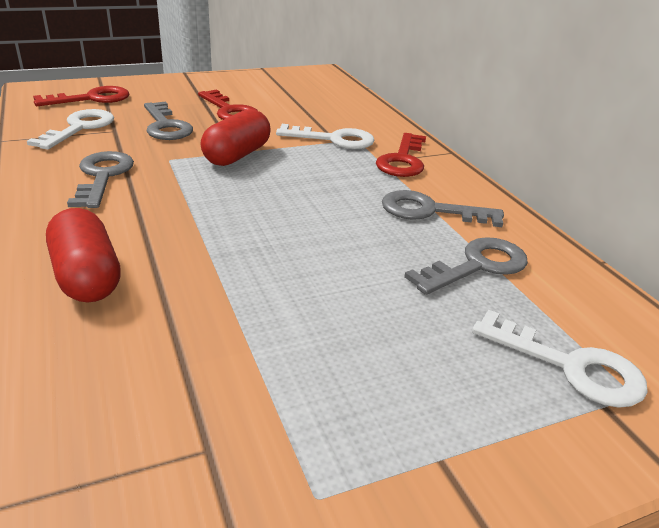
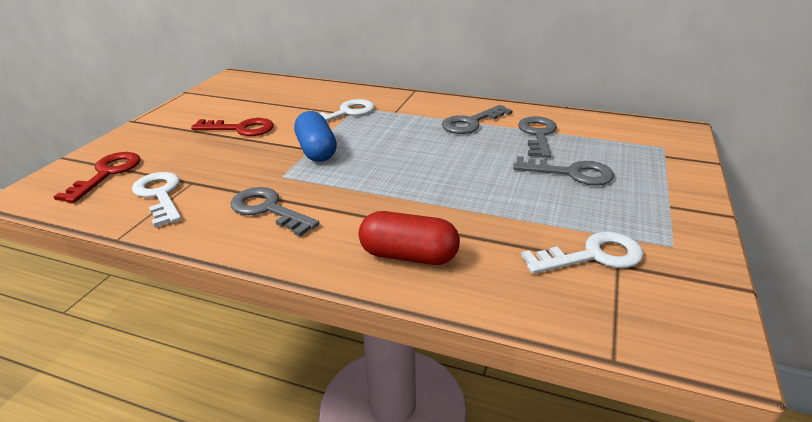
camera: 45 degrees left, 0 degrees up
(166, 126) = (222, 160): grey key -> grey key (571, 173)
(237, 155) = (316, 150): red capsule -> blue capsule
(402, 160) = (404, 106): red key -> none
(570, 366) = (635, 150): white key -> white key (592, 256)

